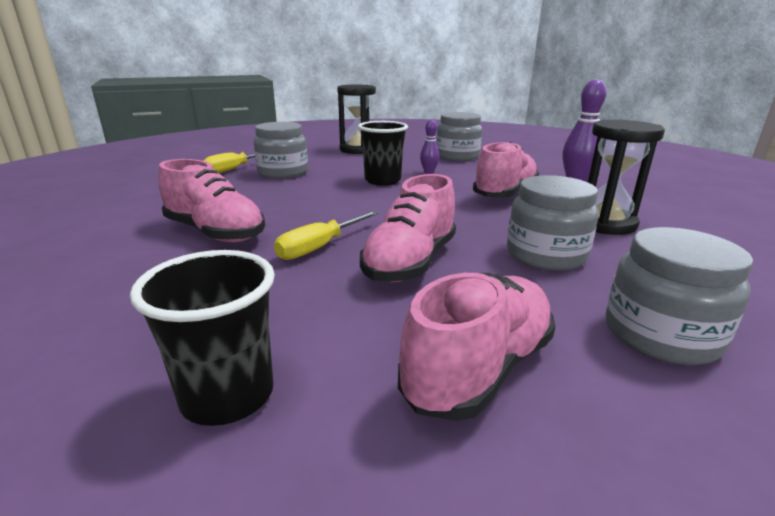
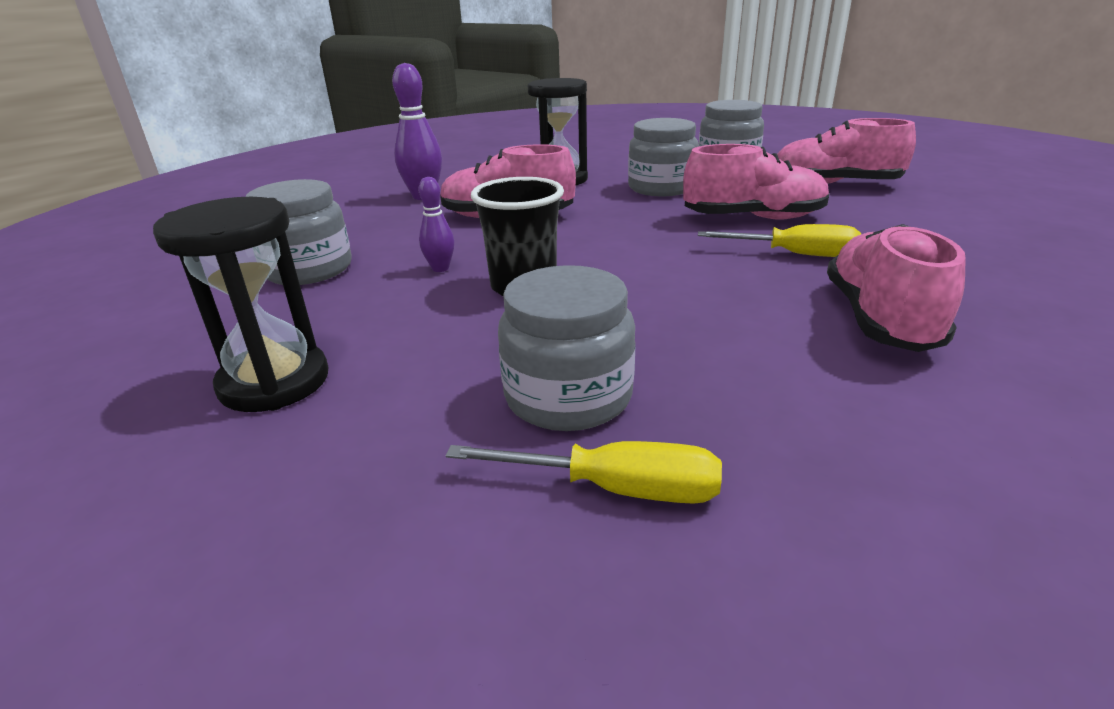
camera: 115 degrees left, 5 degrees up
(228, 396) = (980, 220): black cup -> none

